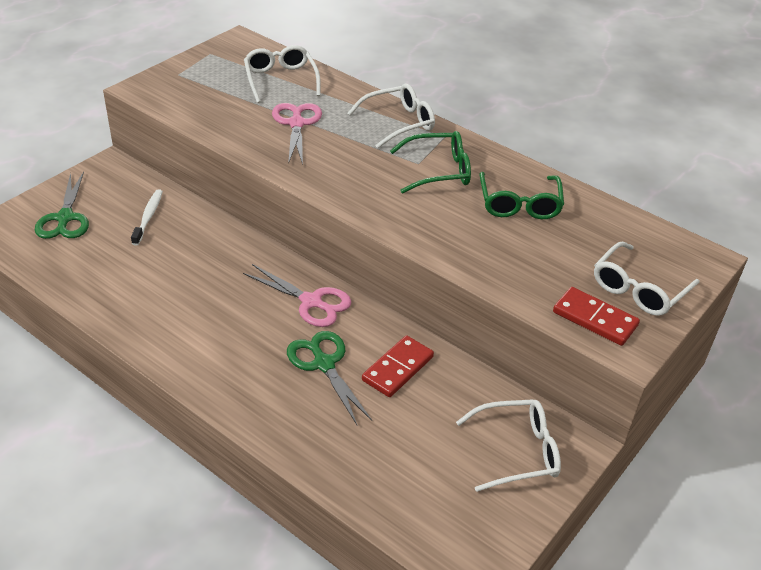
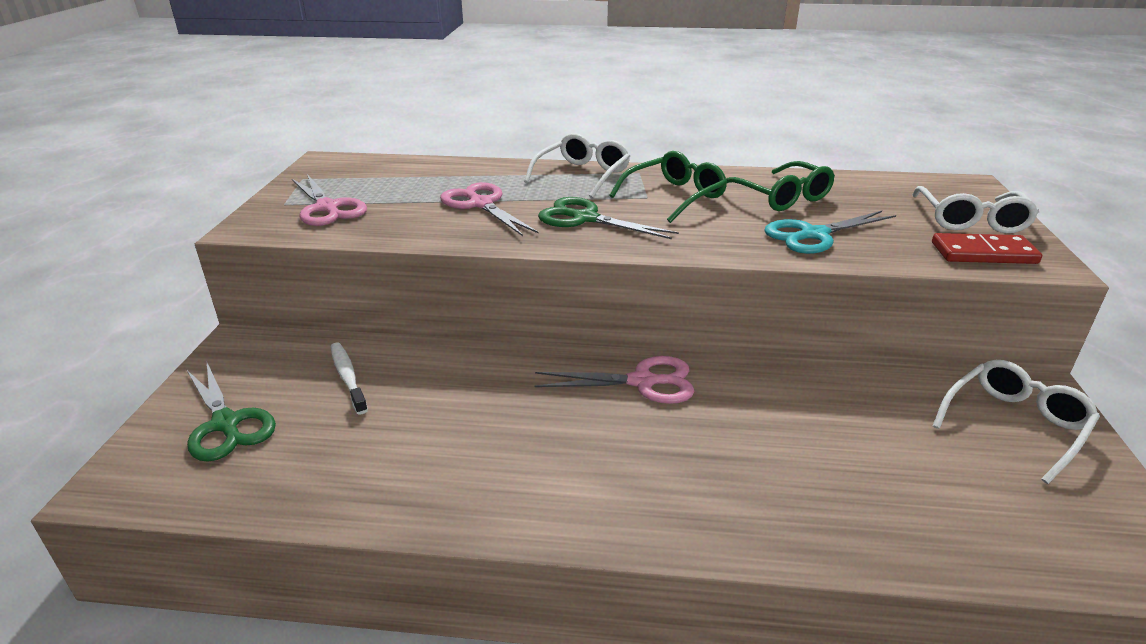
camera: 30 degrees left, 10 degrees down
(199, 88) = (327, 208): none -> pink scissors
(280, 80) = (414, 177): white glasses -> none
(324, 364) = (736, 437): green scissors -> green scissors (585, 218)
(397, 368) = (809, 404): red domino -> none
(490, 248) = (814, 235): none -> turquoise scissors

